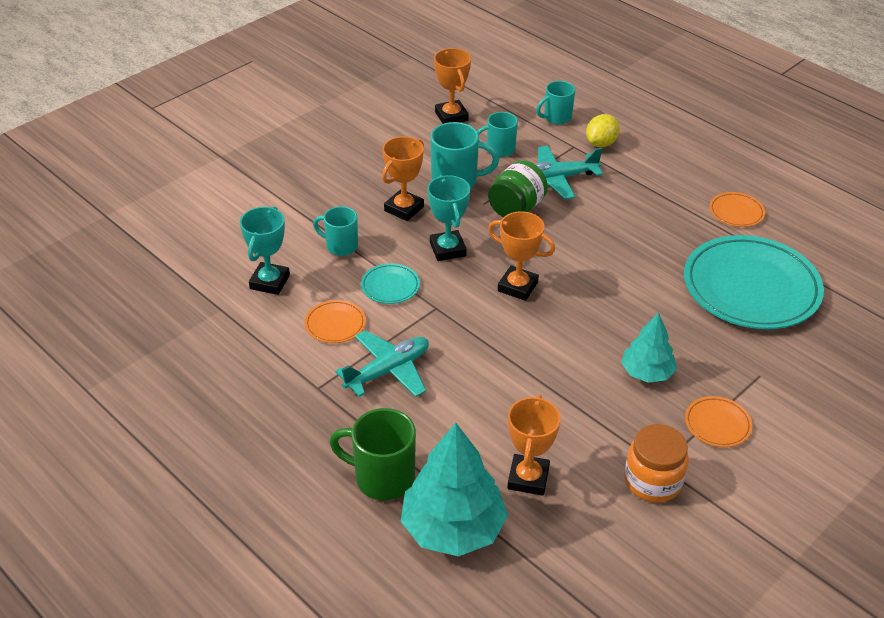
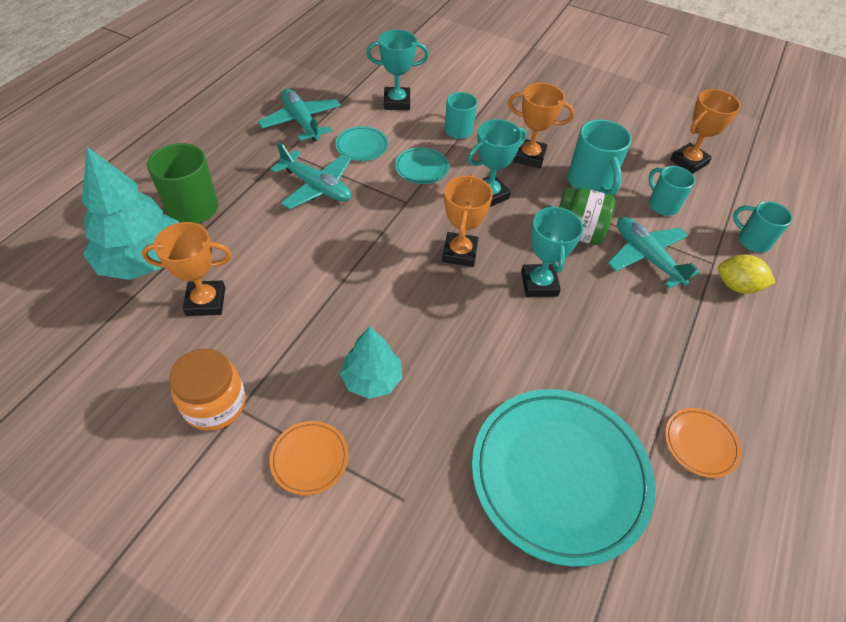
camera: 70 degrees right, 10 degrees up
(268, 367) = (301, 122): none -> turquoise plane
(335, 324) = (362, 146): orange plate -> turquoise plate
(569, 248) = (539, 284): none -> turquoise trophy

